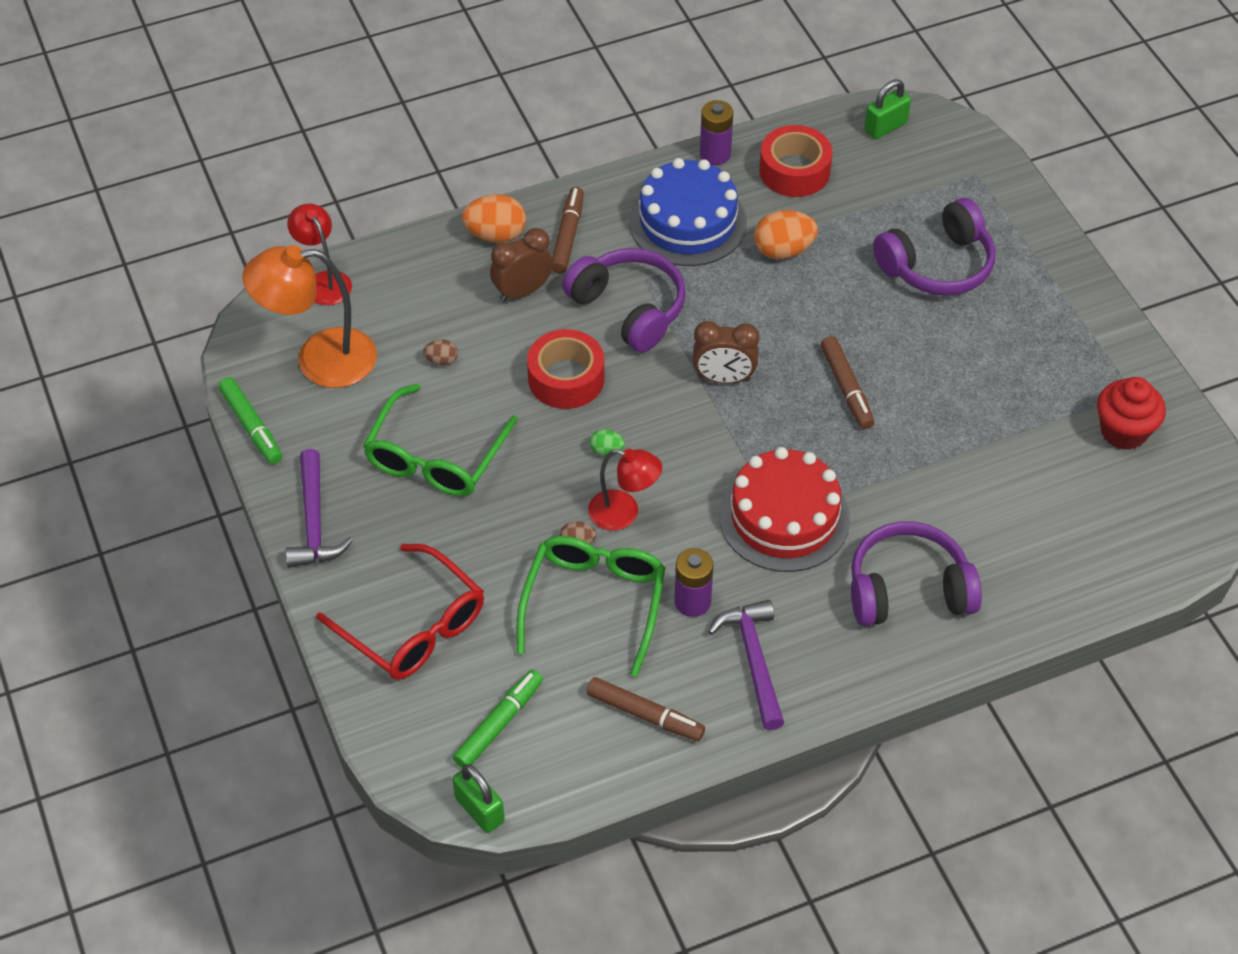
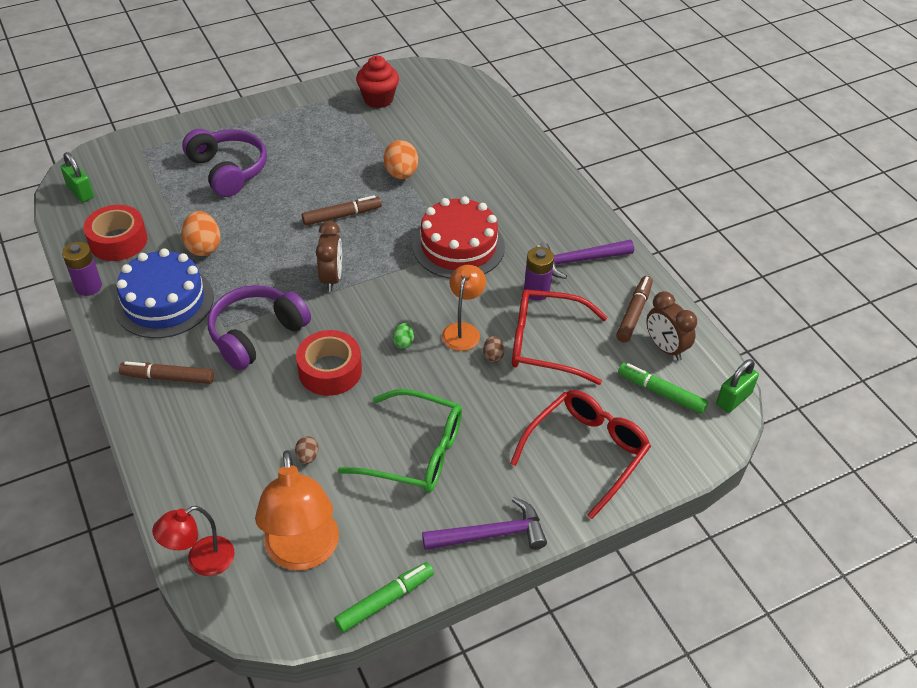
camera: 95 degrees left, 5 degrees down
(496, 235) = (159, 428): orange egg -> orange egg (401, 174)
(522, 291) = (230, 405): brown clock -> brown clock (665, 348)
(594, 604) = (547, 344): green glasses -> red glasses
(624, 513) = (463, 330): red lamp -> orange lamp
(908, 589) = (511, 191): purple headphones -> none

